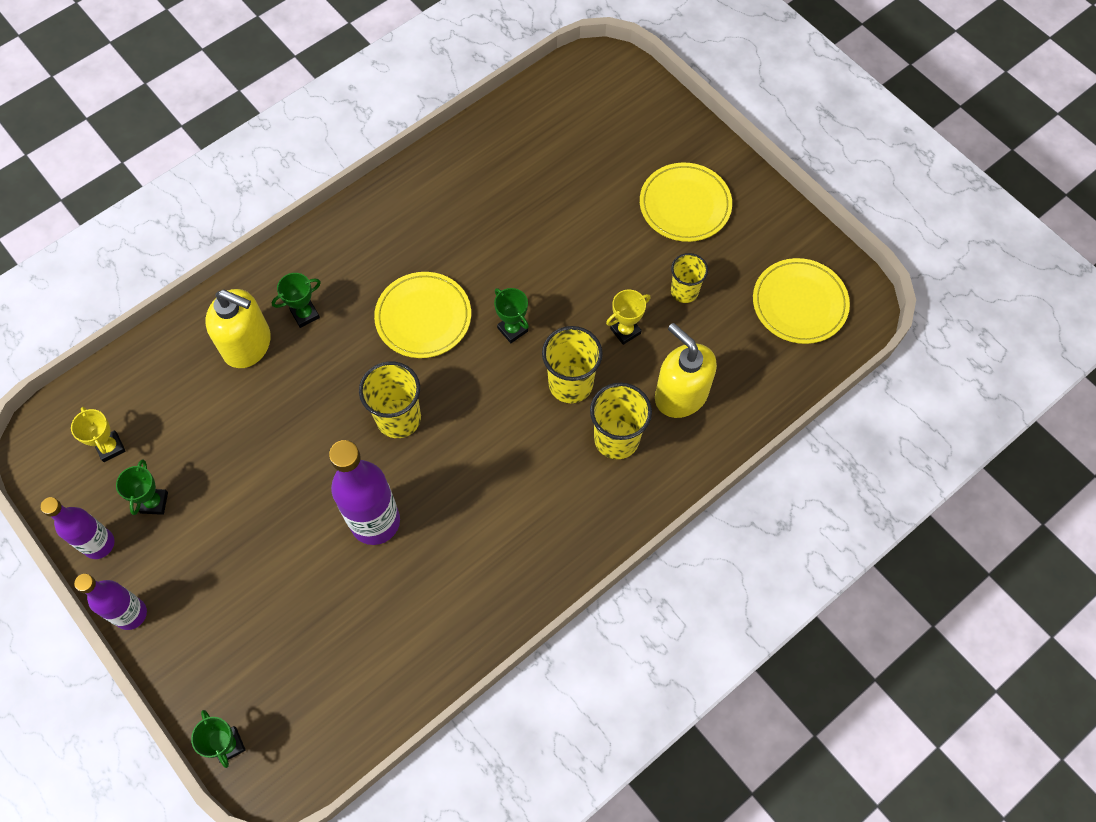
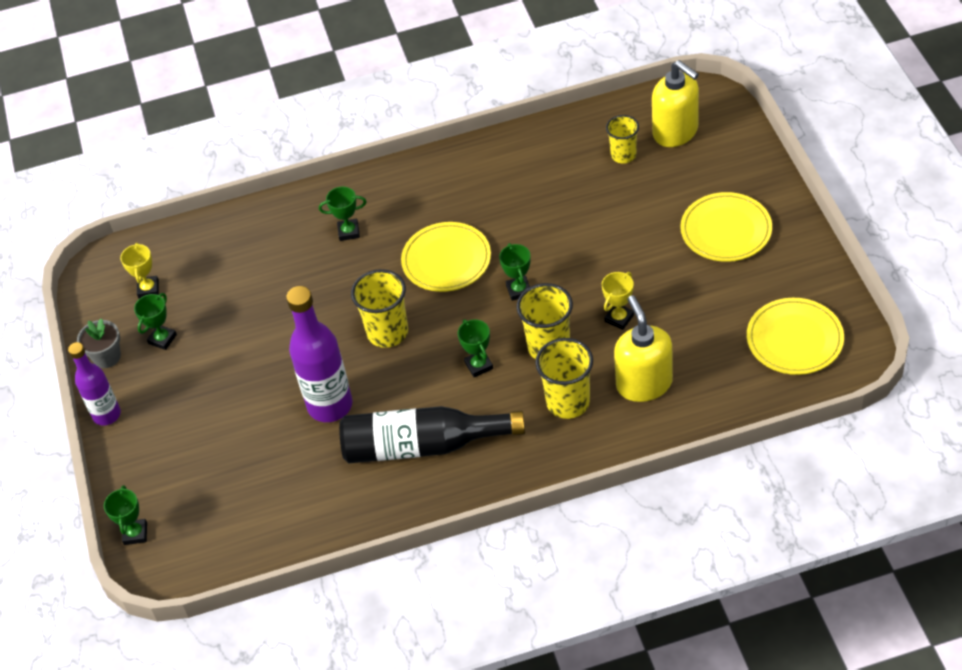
camera: 30 degrees right, 15 degrees down
(99, 544) = (107, 357): purple bottle -> grey flower pot
(248, 345) = (291, 242): yellow soap dispenser -> yellow soap dispenser (676, 132)
(493, 535) = (423, 446): none -> black bottle
(509, 426) = (479, 365): none -> green trophy
(625, 331) = (619, 318): yellow trophy -> yellow trophy turned 45 degrees counterclockwise
(684, 291) = (689, 301): yellow cup -> yellow cup (623, 155)

